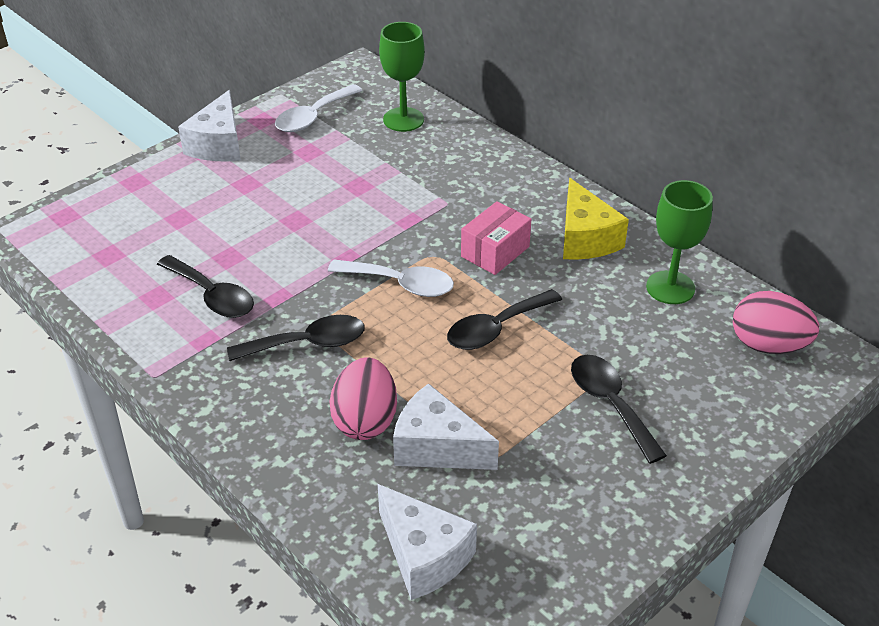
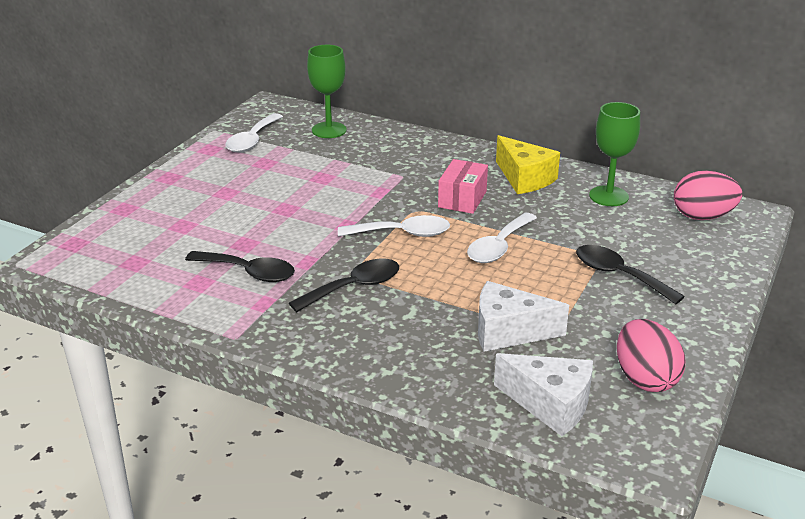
camera: 20 degrees left, 10 degrees down
(218, 144) = (182, 171): white cheese -> none
(365, 420) = (438, 327): pink egg -> pink egg (645, 379)
(496, 328) = (498, 247): black spoon -> white spoon

